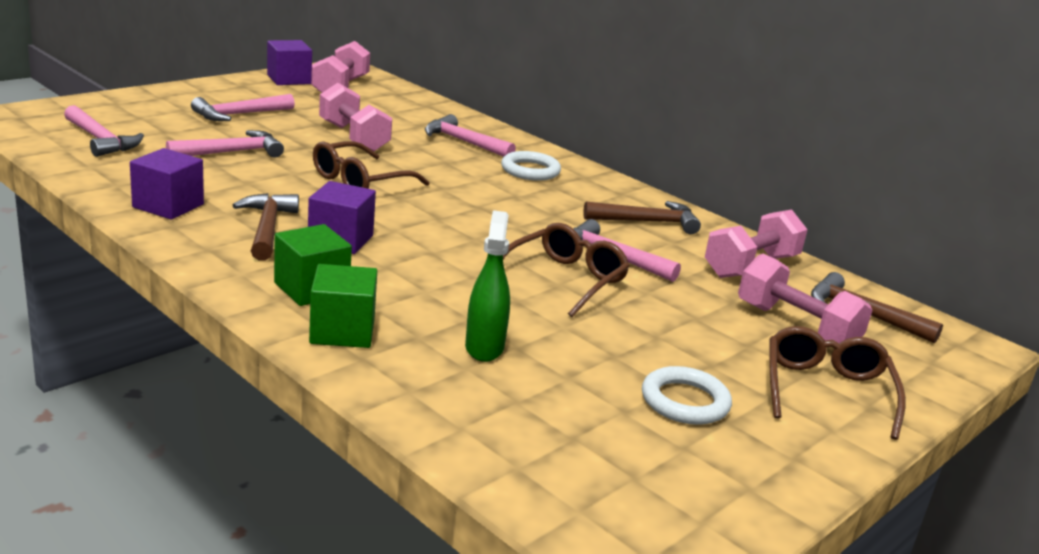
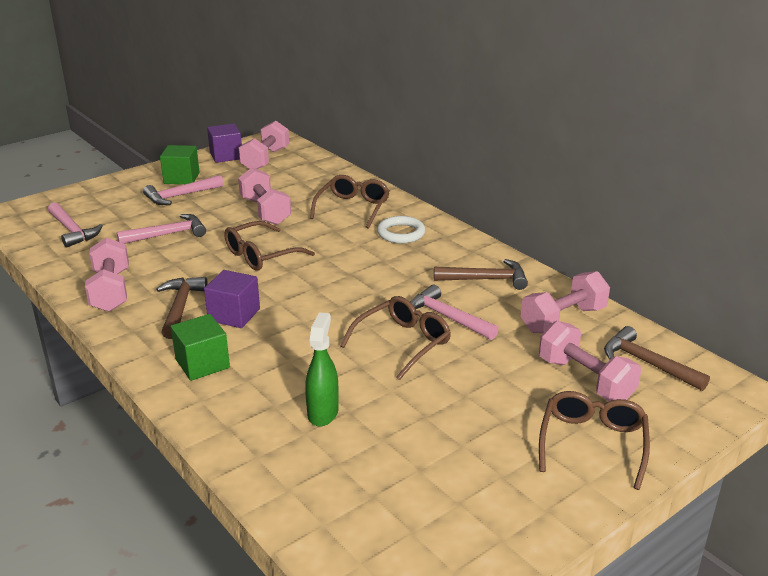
camera: 10 degrees right, 5 degrees up
(168, 206) = (111, 291): purple cube -> pink dumbbell
(342, 331) = (217, 403): green cube -> green cube (181, 178)
(464, 142) = (353, 208): pink hammer -> brown glasses
(685, 401) = (470, 458): white ring -> none

